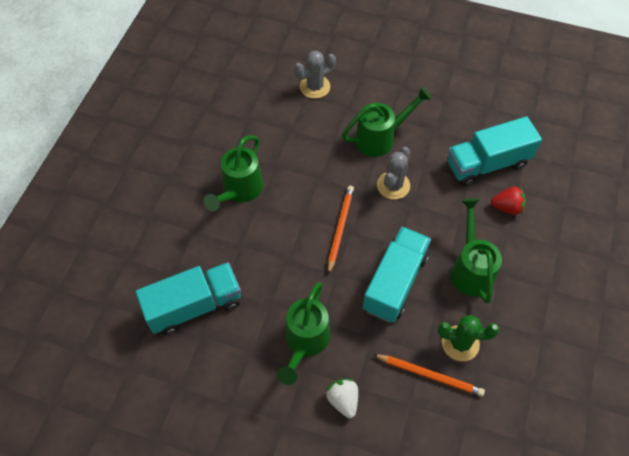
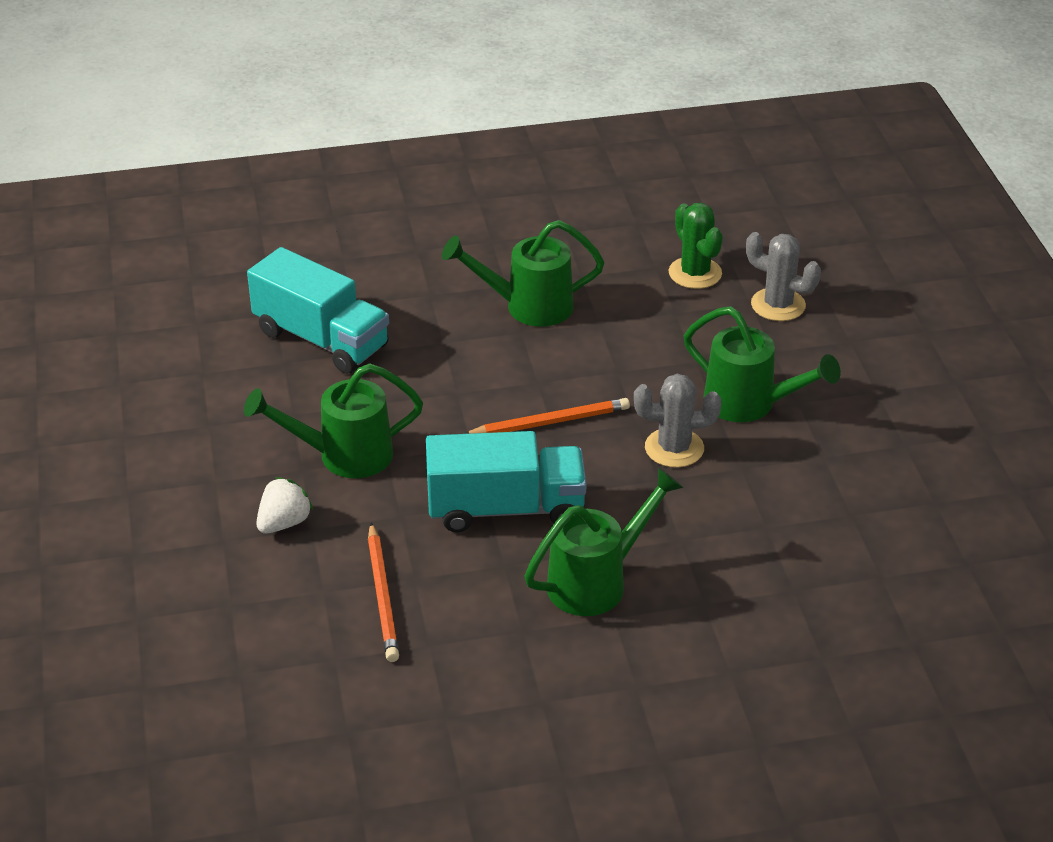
camera: 60 degrees right, 20 degrees down
(460, 343) = (458, 611): green cactus -> green cactus (695, 273)
(487, 164) = (814, 537): turquoise truck -> none
(507, 207) = (750, 587): red strawberry -> none

